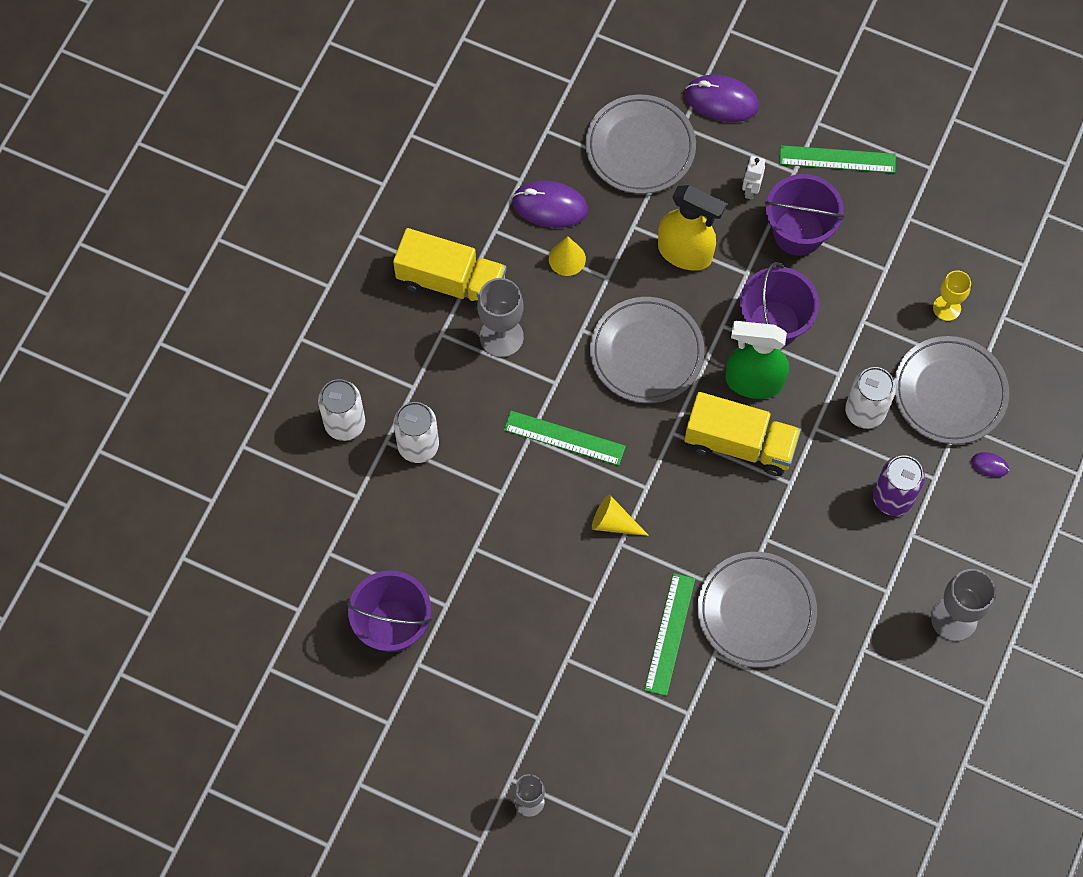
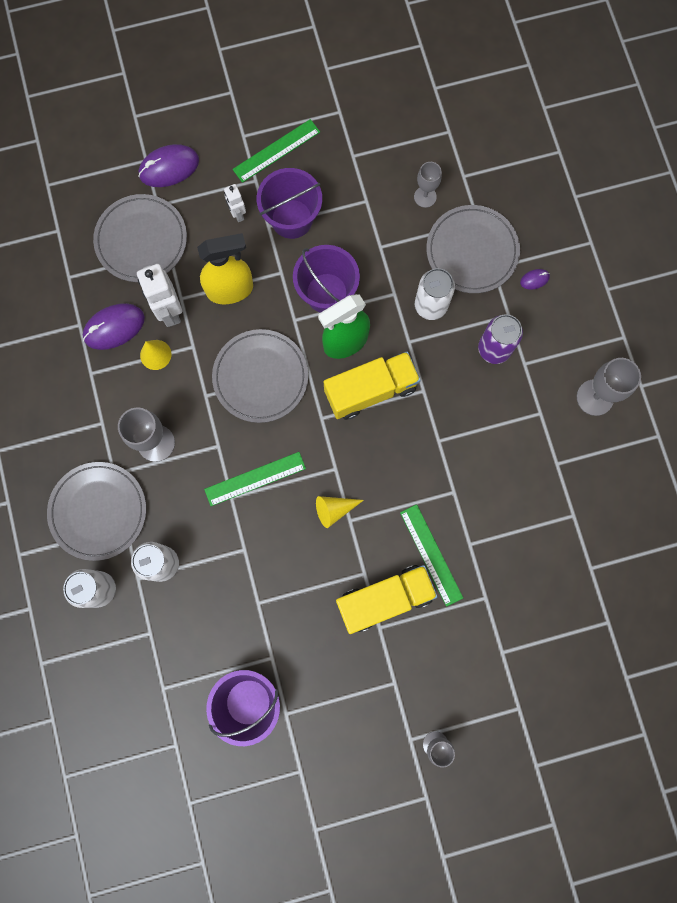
camera: 40 degrees left, 10 degrees up
(451, 282) = (91, 432): yellow truck -> yellow truck (384, 599)
(612, 230) = (169, 311): none -> white robot
(756, 611) = (472, 494): grey plate -> grey plate (98, 511)
(946, 308) = (425, 197): yellow goblet -> grey goblet

